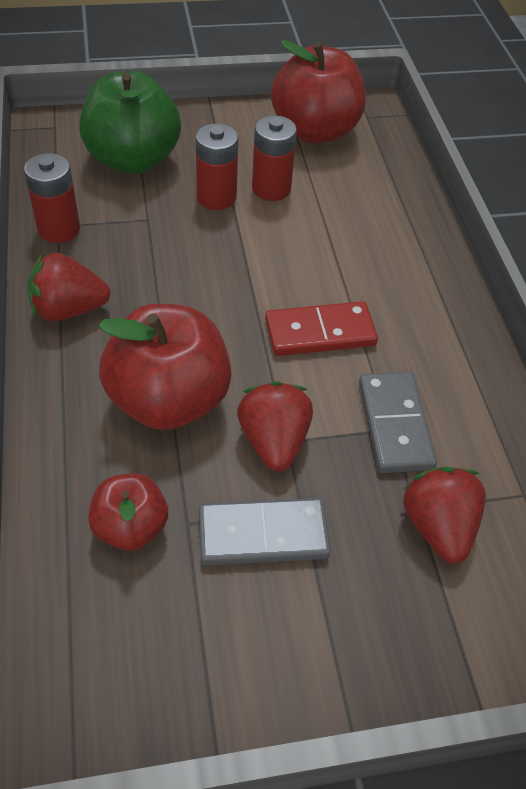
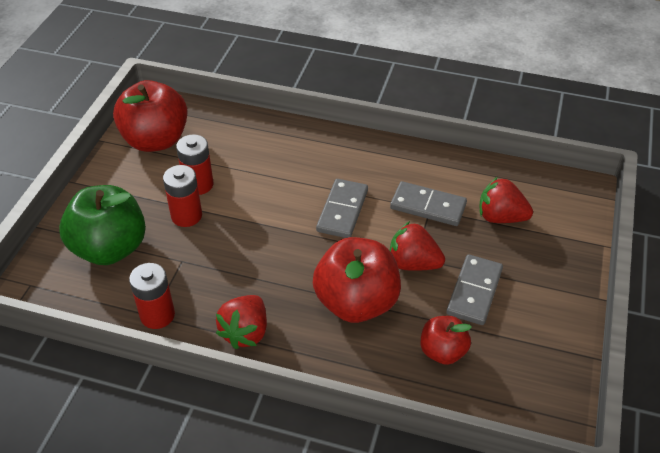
camera: 60 degrees left, 5 degrees down
(320, 332) = (342, 211): red domino -> grey domino

